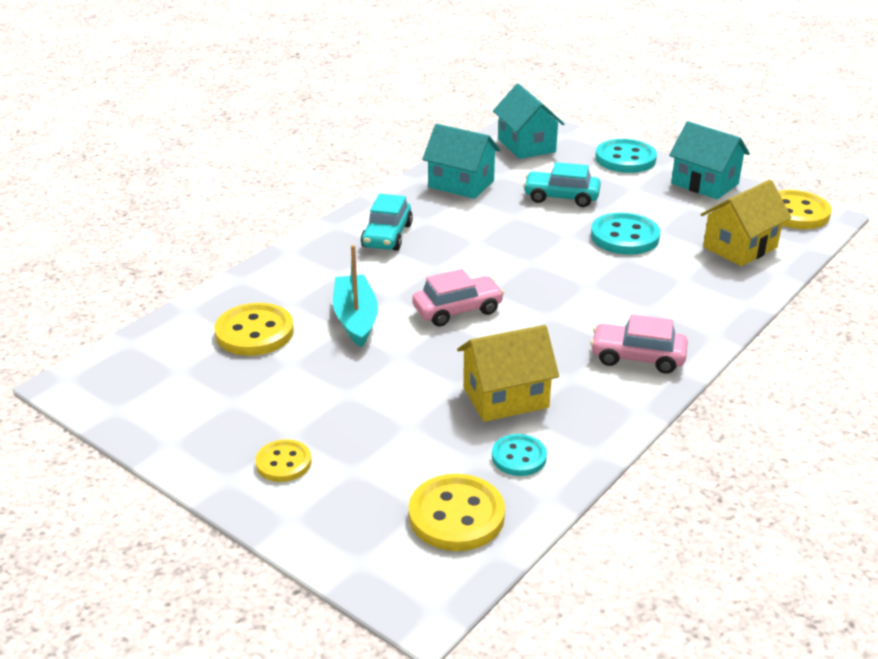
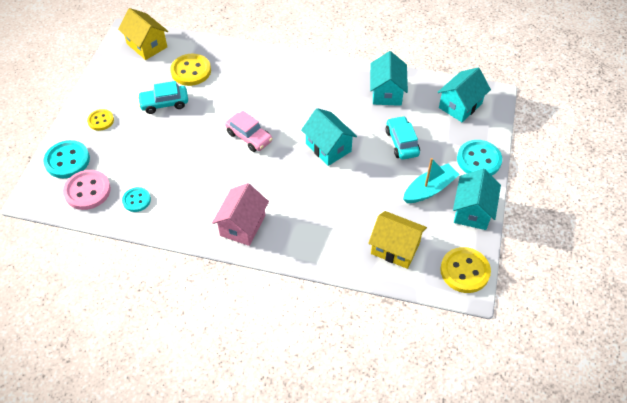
camera: 65 degrees right, 20 degrees up
(355, 319) = (220, 101): turquoise boat -> turquoise boat (429, 189)
(387, 236) = (307, 83): turquoise car -> turquoise car (164, 103)
(456, 515) = (87, 191): yellow button -> pink button
(505, 397) = (181, 181): yellow house -> yellow house (147, 45)
(530, 250) = (328, 147): none -> turquoise house
(624, 237) = (371, 186): turquoise button -> turquoise button (67, 160)
(637, 357) = (242, 225): pink car -> pink house

